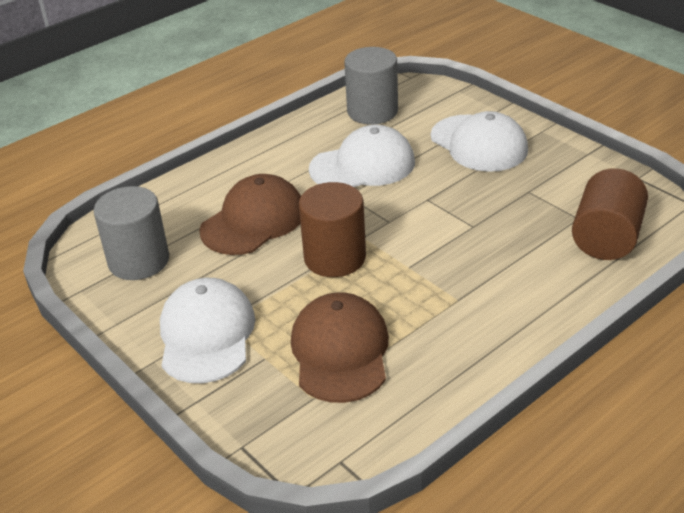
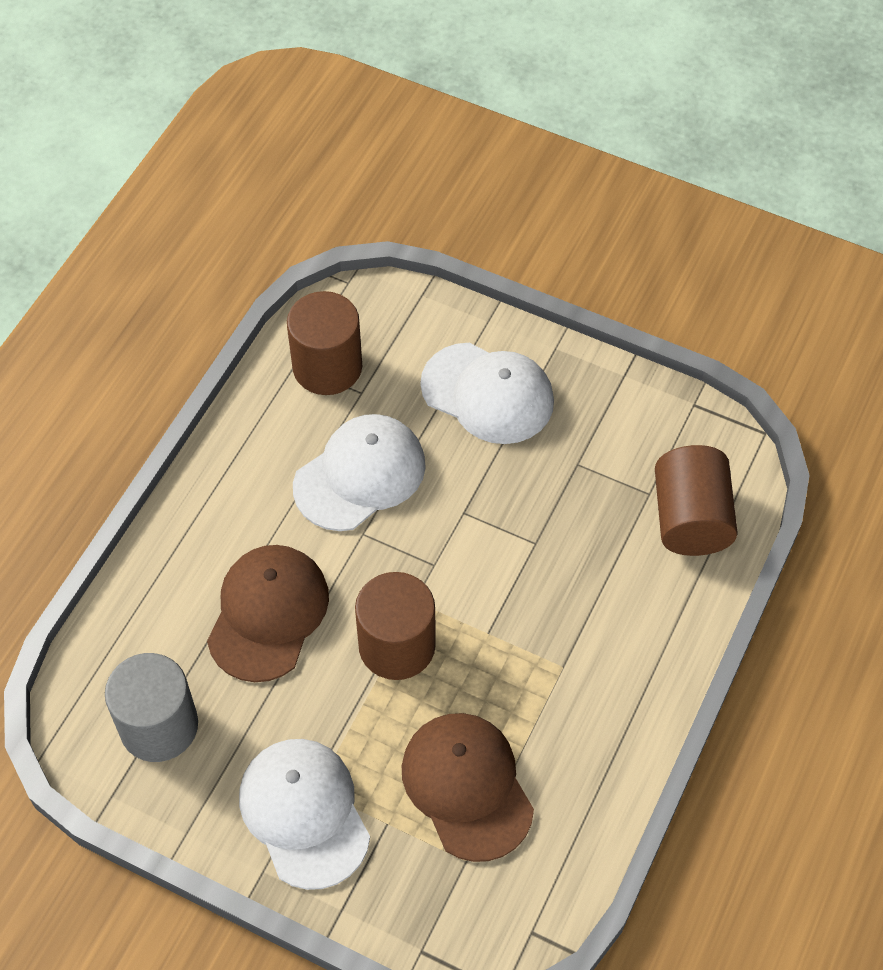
camera: 25 degrees left, 20 degrees up
(372, 111) = (327, 367): grey cylinder -> brown cylinder

